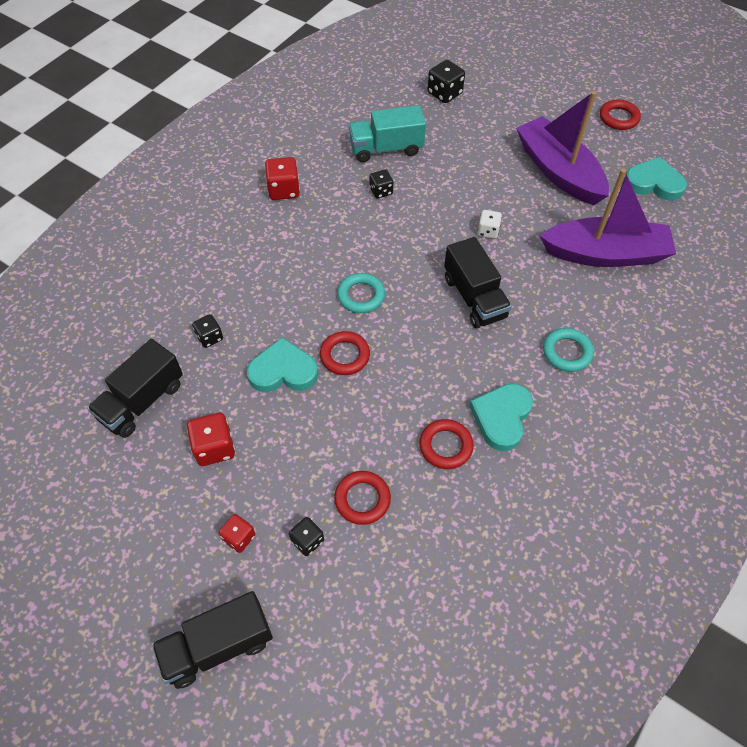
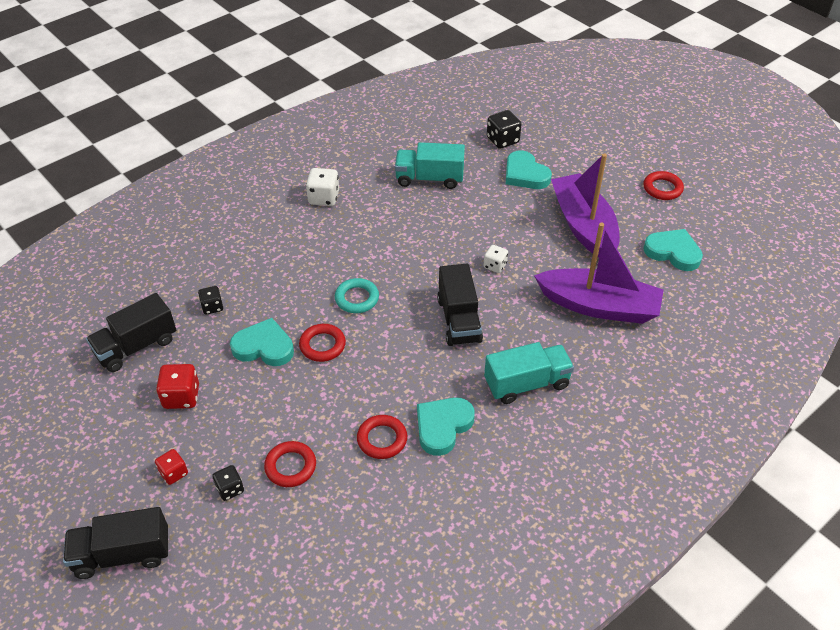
camera: 15 degrees right, 10 degrees down
(284, 190) = (324, 198): red dice -> white dice
(381, 191) = (410, 214): black dice -> none
(481, 127) = (525, 174): none -> turquoise heart
(567, 352) = (526, 384): turquoise ring -> turquoise truck

